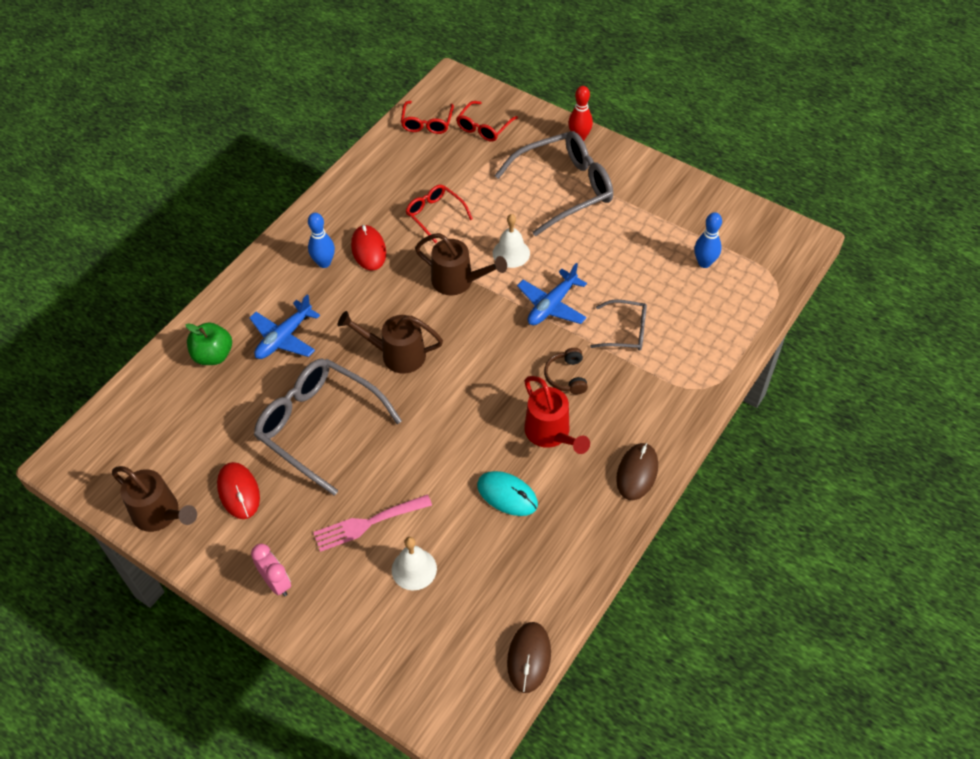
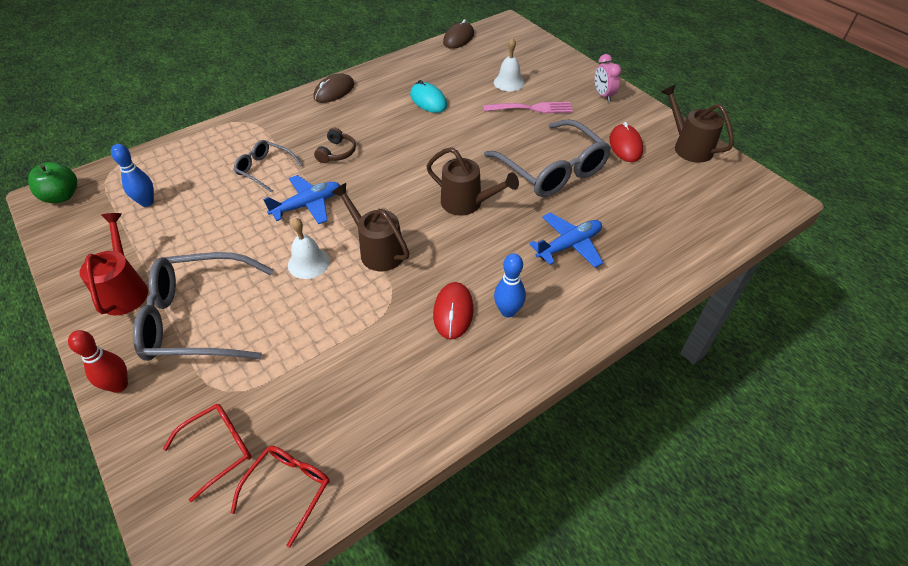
camera: 160 degrees left, 5 degrees down
(213, 355) = (642, 248): green apple -> green apple (62, 196)
(435, 215) = (359, 331): red glasses -> none
(551, 434) = (375, 123): red watering can -> red watering can (125, 289)

